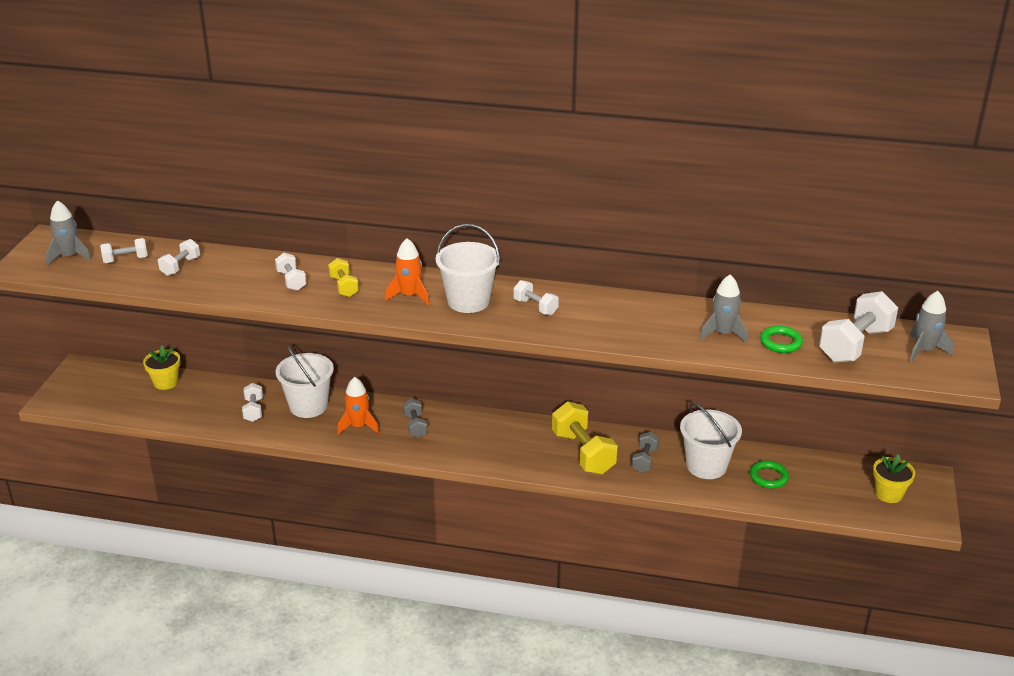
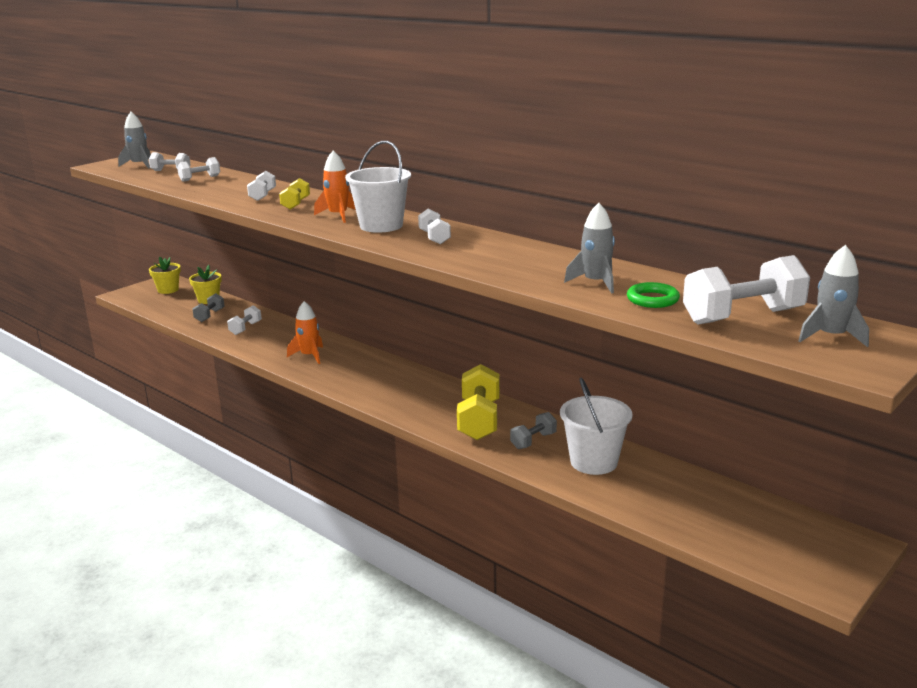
camera: 30 degrees right, 10 degrees down
(308, 406) = (288, 335): white bucket -> none
(415, 426) = (354, 366): grey dumbbell -> grey dumbbell (210, 316)
(768, 477) = (654, 489): green ring -> none
(888, 494) = (791, 545): yellow flower pot -> yellow flower pot (168, 290)

